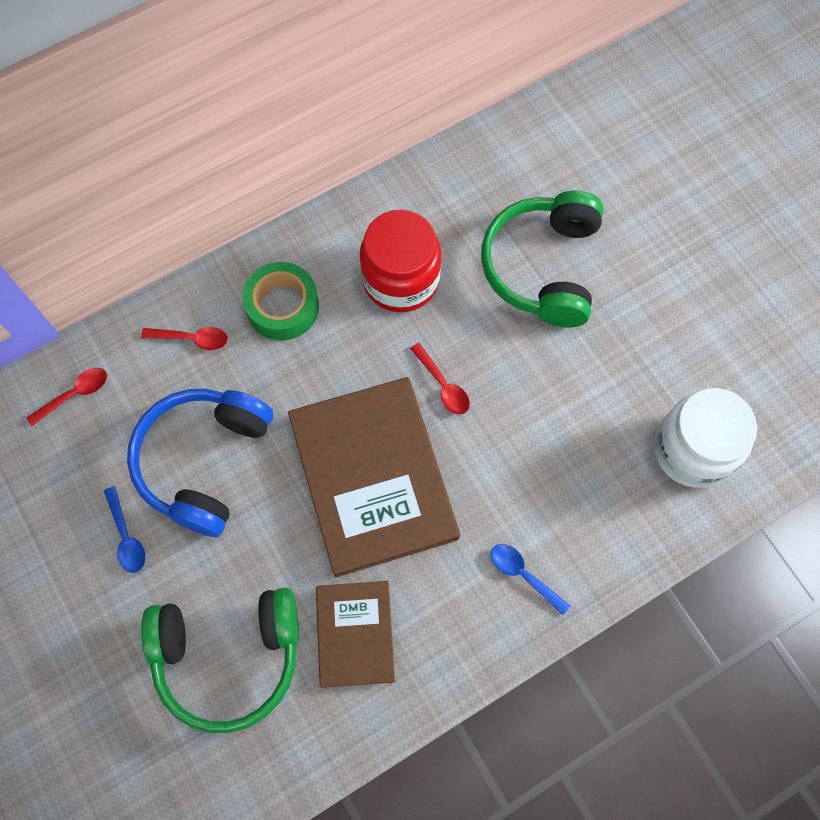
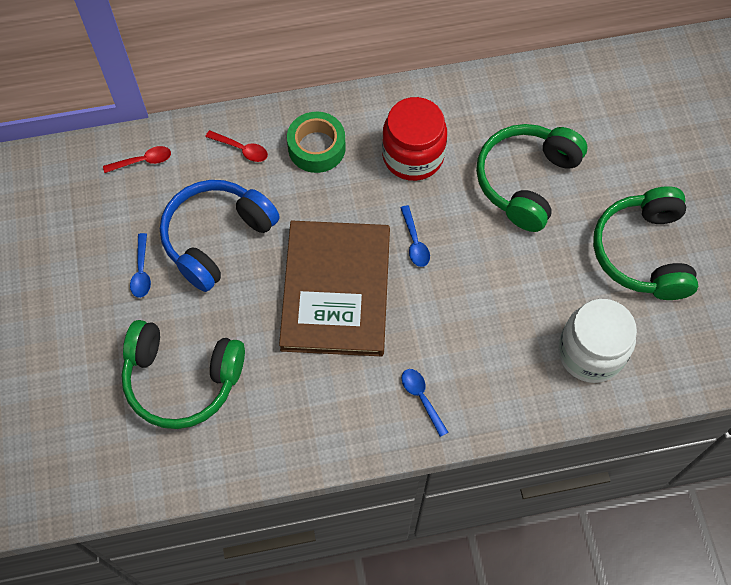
camera: 20 degrees right, 5 degrees down
(355, 634) = (279, 396): brown book -> none
(443, 385) = (415, 242): red spoon -> blue spoon
(705, 309) = (643, 252): none -> green headphones

